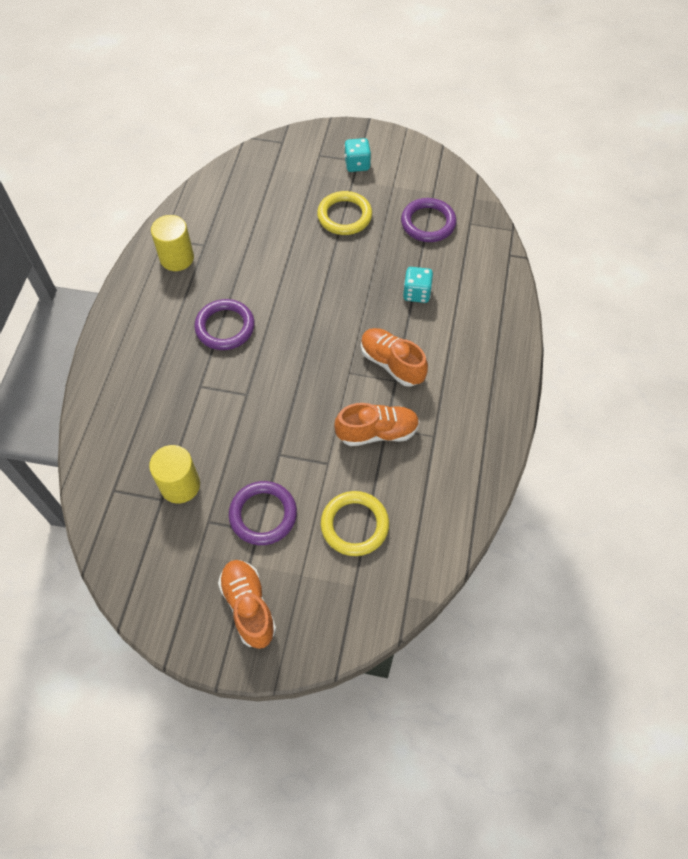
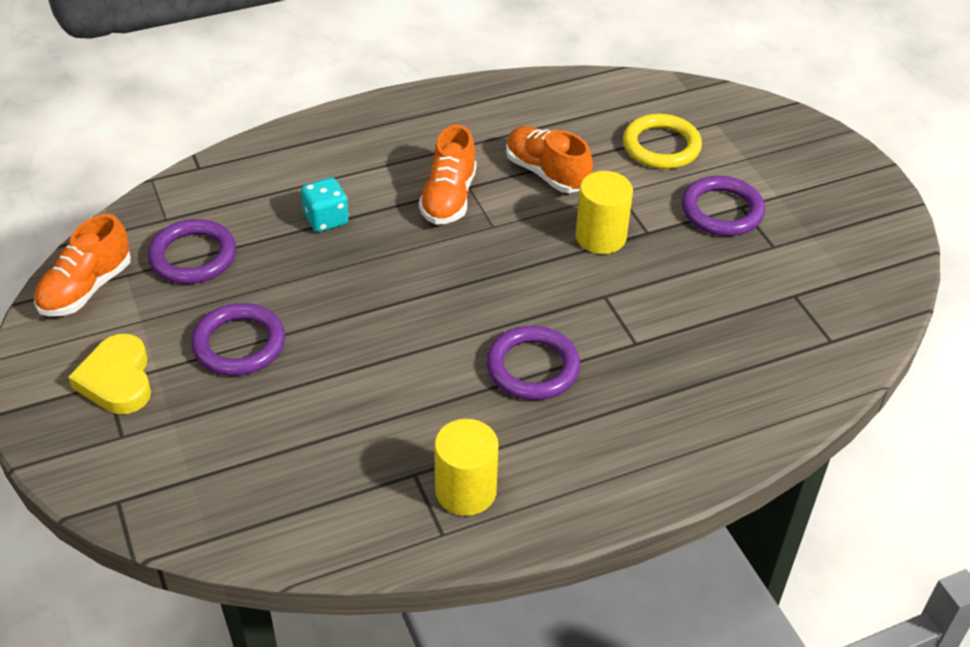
camera: 125 degrees left, 15 degrees down
(180, 485) = (764, 289): yellow cylinder -> yellow cylinder (600, 237)
(248, 607) = (812, 177): orange shoe -> orange shoe (86, 289)
(344, 216) = (239, 344): yellow ring -> purple ring
(357, 164) = (117, 380): turquoise dice -> yellow heart

